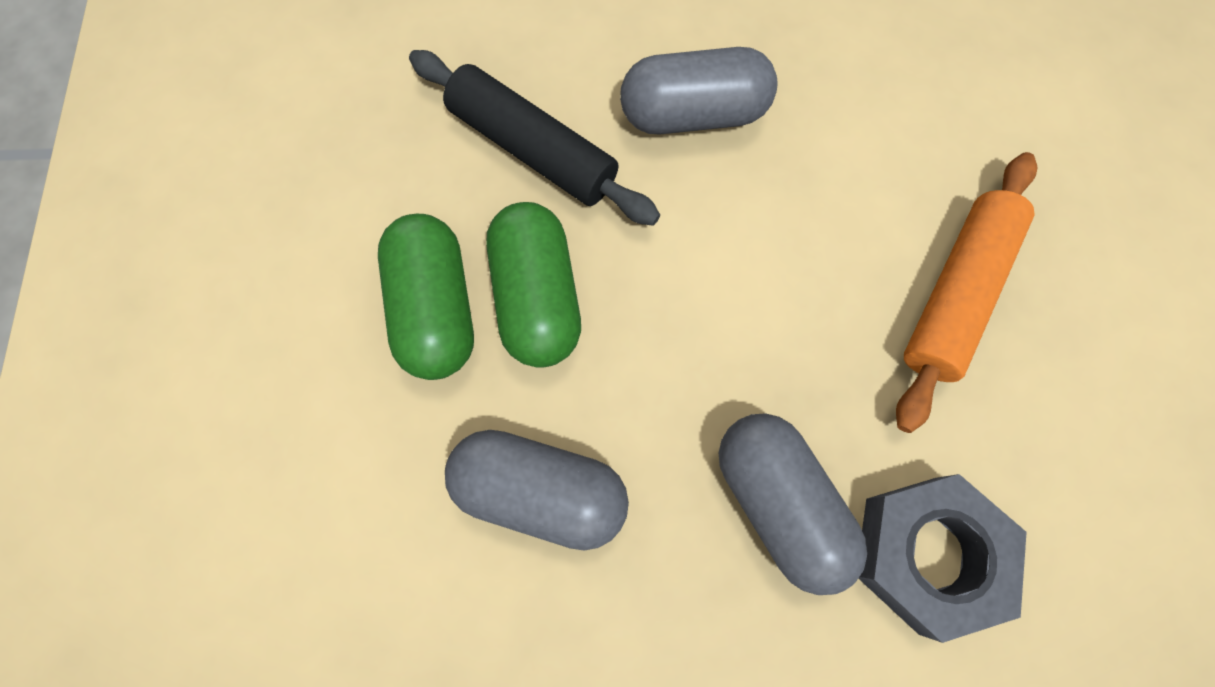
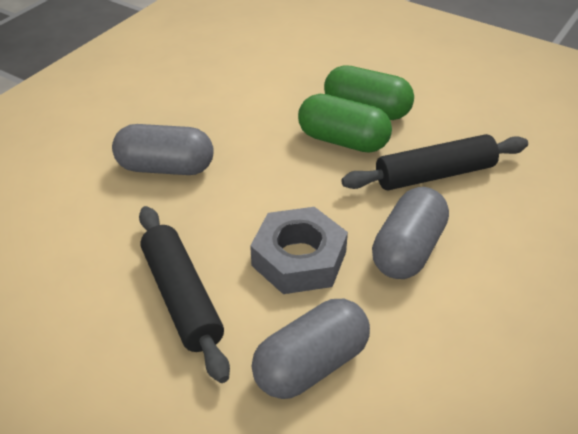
camera: 125 degrees right, 30 degrees down
(541, 491) = (251, 106): grey capsule -> grey capsule (311, 365)
(927, 553) = (87, 201): grey nut -> grey nut (299, 259)
(955, 294) = (182, 298): orange rolling pin -> black rolling pin

